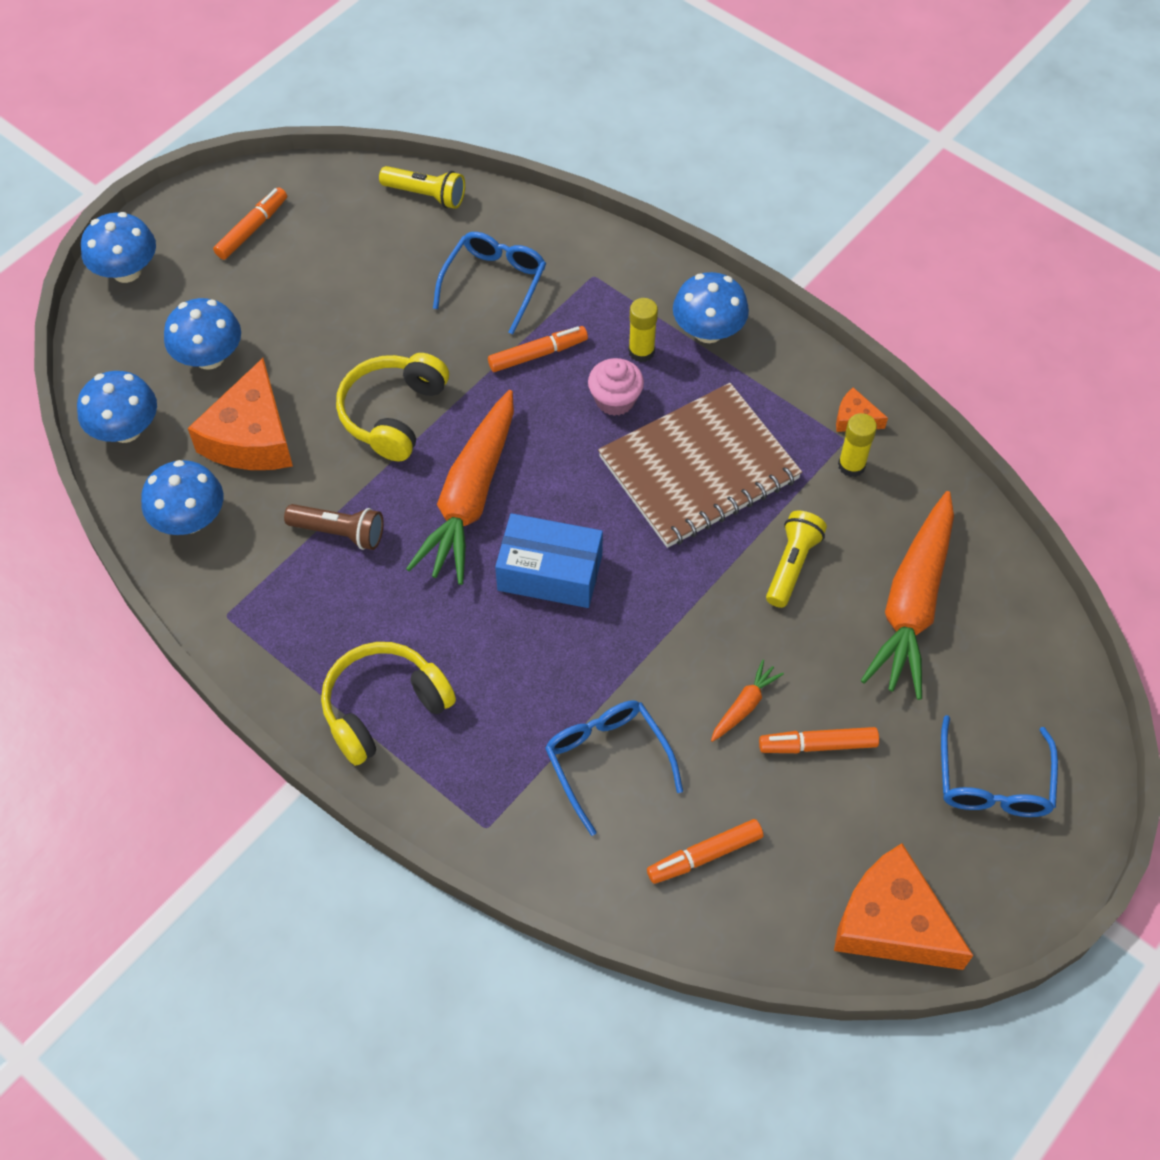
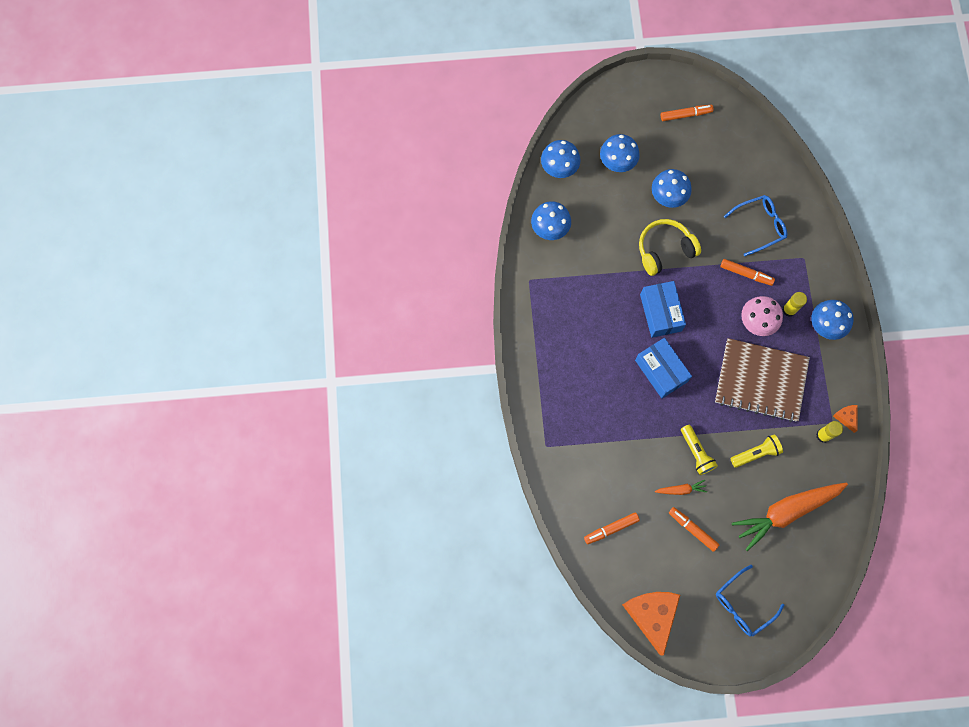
camera: 45 degrees right, 15 degrees up
(126, 271) = (619, 93): blue mushroom -> blue mushroom (668, 196)
(251, 437) = (602, 212): orange cheese -> none
(340, 533) = (599, 283): brown flashlight -> none
(384, 707) = (552, 368): yellow headphones -> none
(426, 195) = (771, 159): yellow flashlight -> yellow flashlight (696, 453)
(470, 497) = (660, 313): orange carrot -> blue box
(607, 761) = (611, 463): blue glasses -> none
(615, 400) = (757, 321): pink cupcake -> pink mushroom
(704, 855) = (611, 529): orange marker -> orange marker turned 45 degrees counterclockwise

